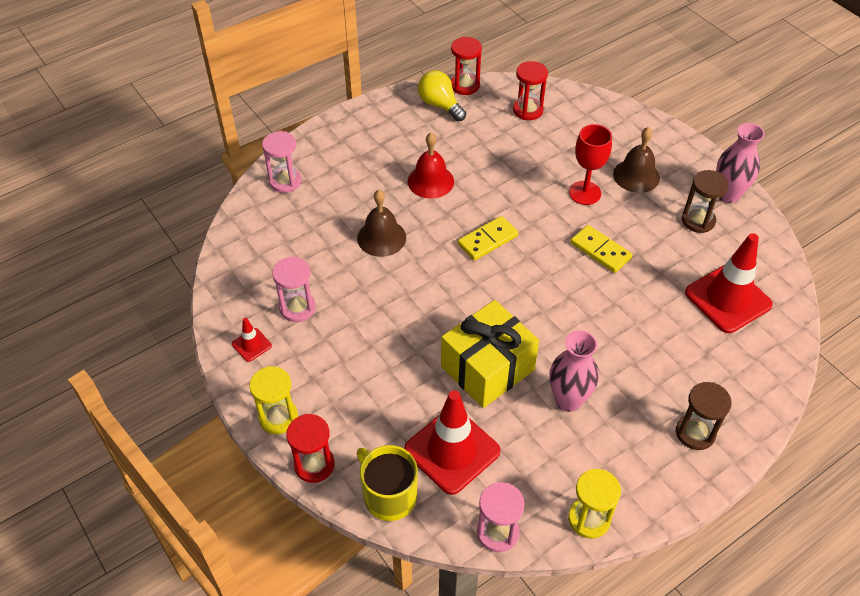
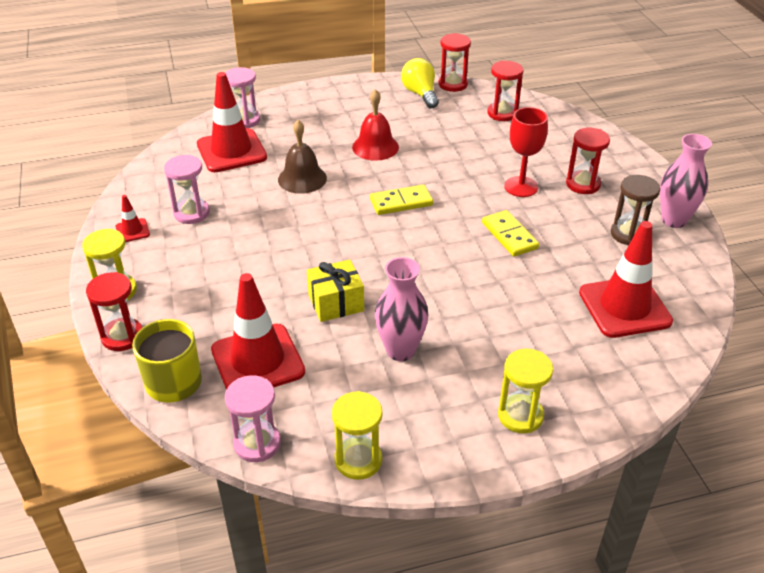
camera: 20 degrees right, 10 degrees down
(294, 222) = (231, 151): none -> red traffic cone
(487, 368) = (336, 303): yellow gift -> yellow gift, size x0.62
(636, 176) = (583, 184): brown bell -> red hourglass
(695, 433) = (520, 416): brown hourglass -> yellow hourglass

